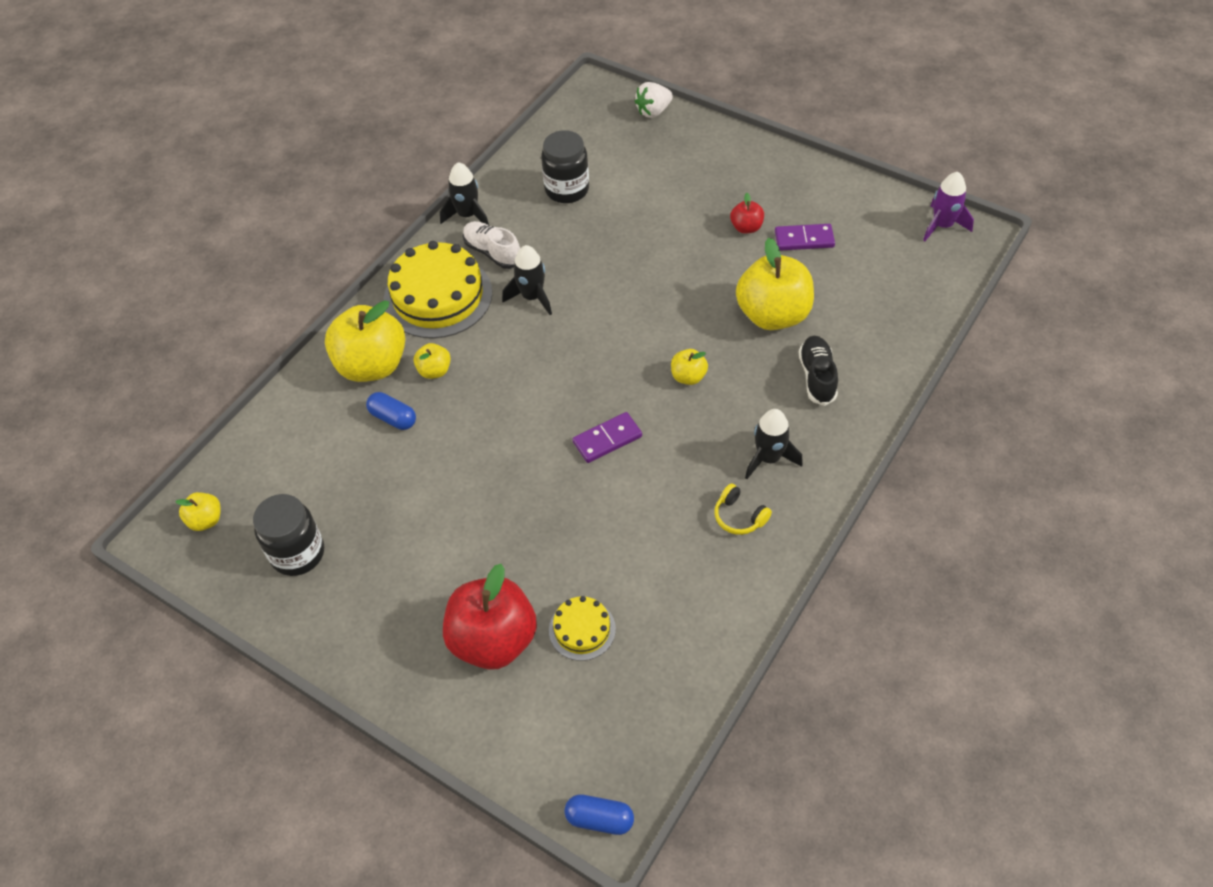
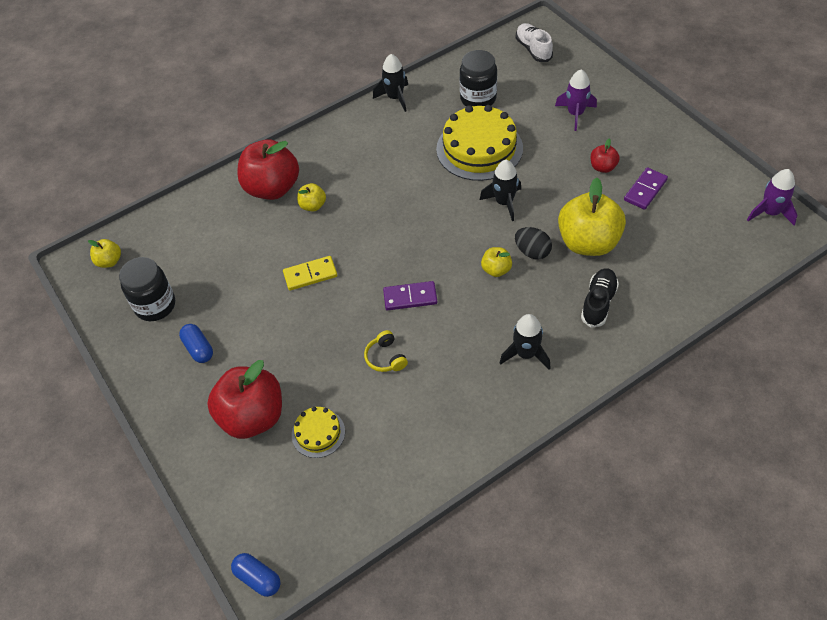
camera: 25 degrees right, 0 degrees up
(372, 365) = (272, 188): yellow apple -> red apple
(393, 418) = (267, 231): blue capsule -> blue capsule (198, 349)
(438, 296) = (343, 151): yellow cake -> yellow cake (479, 148)
(475, 452) = (310, 275): none -> yellow domino
(492, 252) = (399, 131): white shoe -> white shoe (533, 49)
(532, 297) = (410, 172): black rocket -> black rocket (504, 202)
(653, 111) = (576, 56): white strawberry -> none
(686, 177) = (575, 114): none -> purple rocket
(718, 344) = (532, 252): none -> black egg
(739, 516) = (479, 391): yellow headphones -> yellow headphones (386, 357)
(804, 239) = (645, 190): purple domino -> purple domino turned 75 degrees counterclockwise

